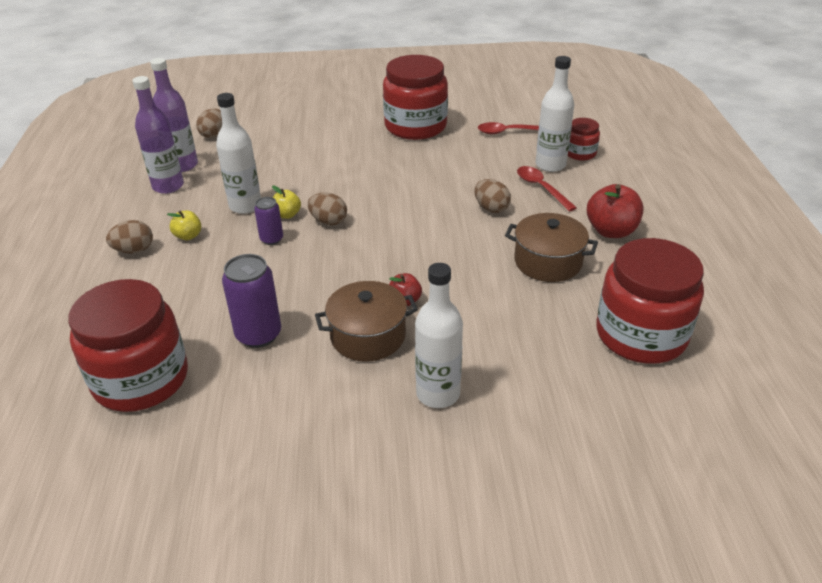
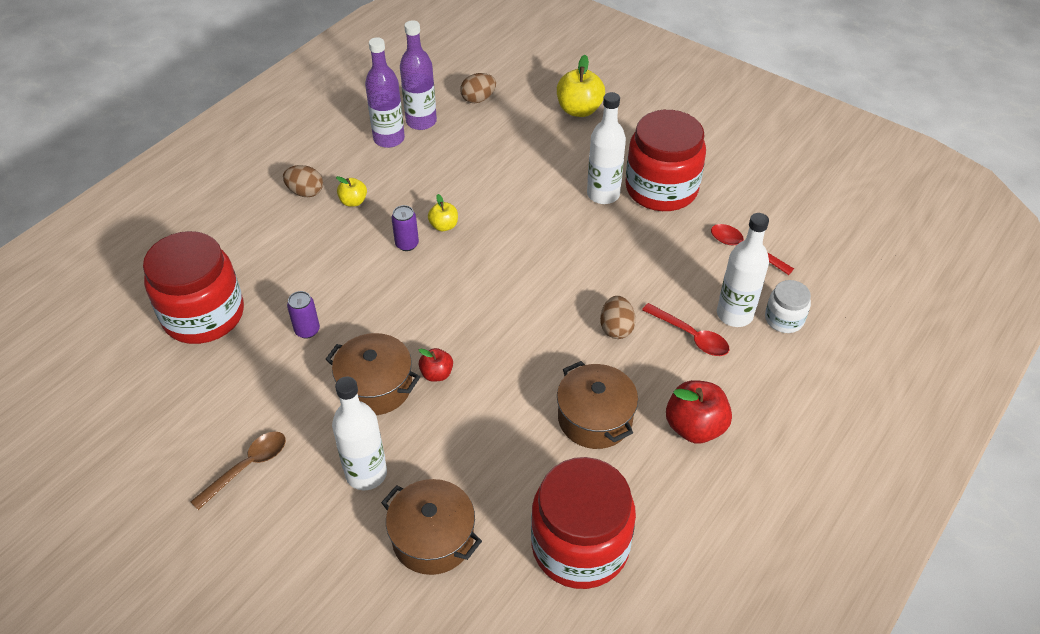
camera: 40 degrees right, 10 degrees up
(245, 206) = (423, 196): white bottle -> white bottle (603, 194)
(258, 335) = (307, 330): purple can -> purple can, size x0.59
(301, 111) = (579, 110): none -> yellow apple
(328, 221) = (467, 254): brown egg -> none
(331, 457) = (247, 467): none -> brown spoon
(541, 188) = (691, 336): red spoon -> red spoon turned 120 degrees clockwise
(543, 398) = (433, 538): none -> brown pot
(580, 153) = (784, 319): red jar -> white jar

